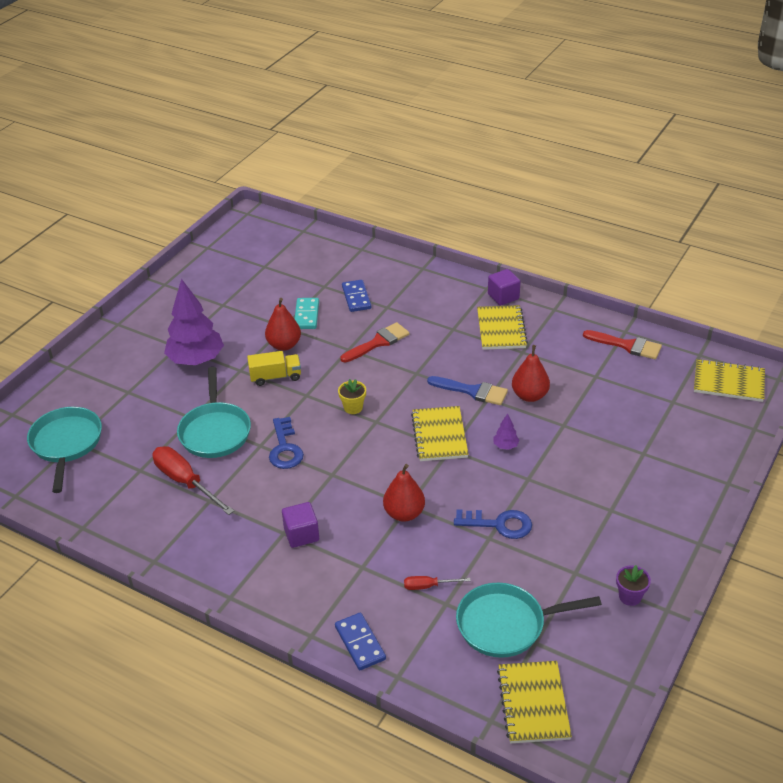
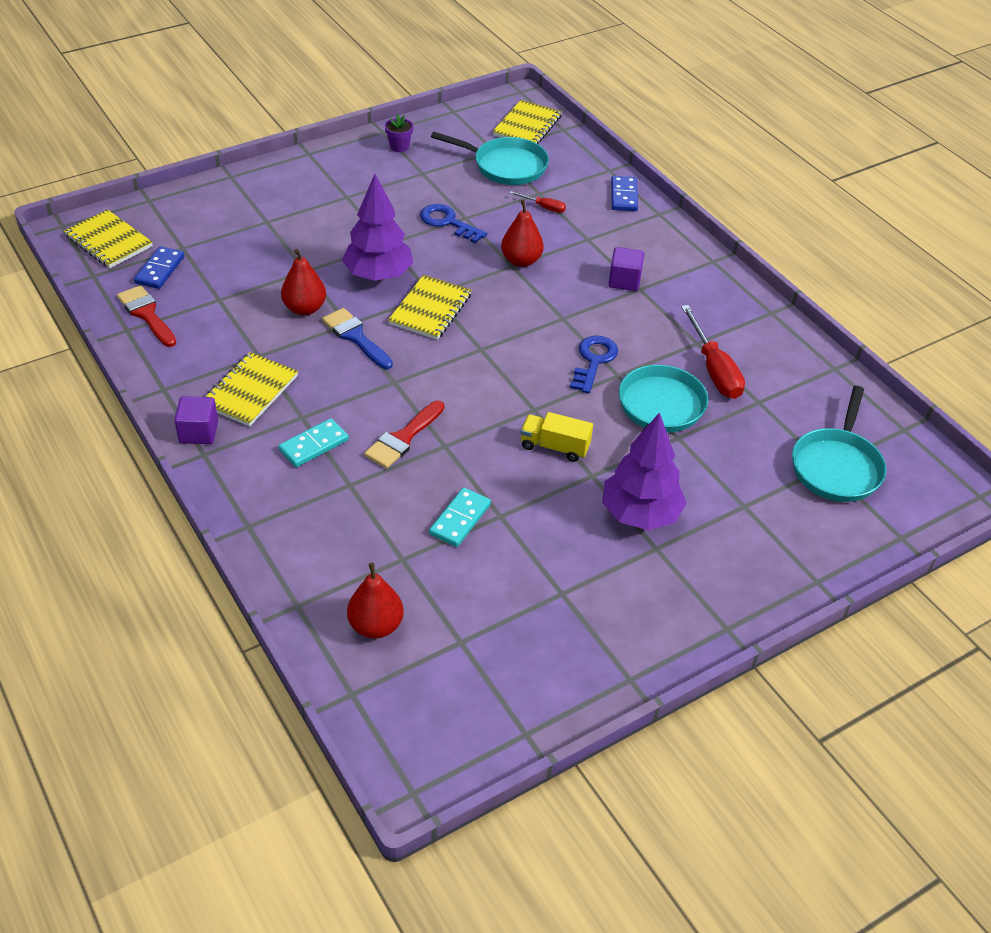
camera: 155 degrees left, 5 degrees up
(284, 345) = (518, 486): red pear -> red pear (376, 625)
(353, 407) = (493, 373): yellow flower pot -> none
(356, 297) = (375, 518): blue domino -> blue domino (160, 270)
(378, 342) = (403, 438): red brush -> red brush turned 45 degrees counterclockwise
(428, 317) = (314, 445): none -> turquoise domino
(505, 446) = (378, 275): purple tree -> purple tree, size x2.46

